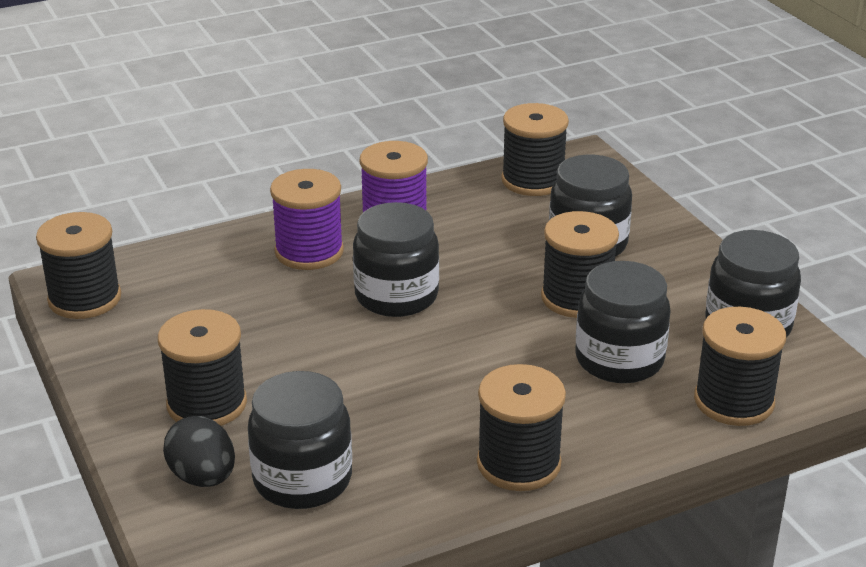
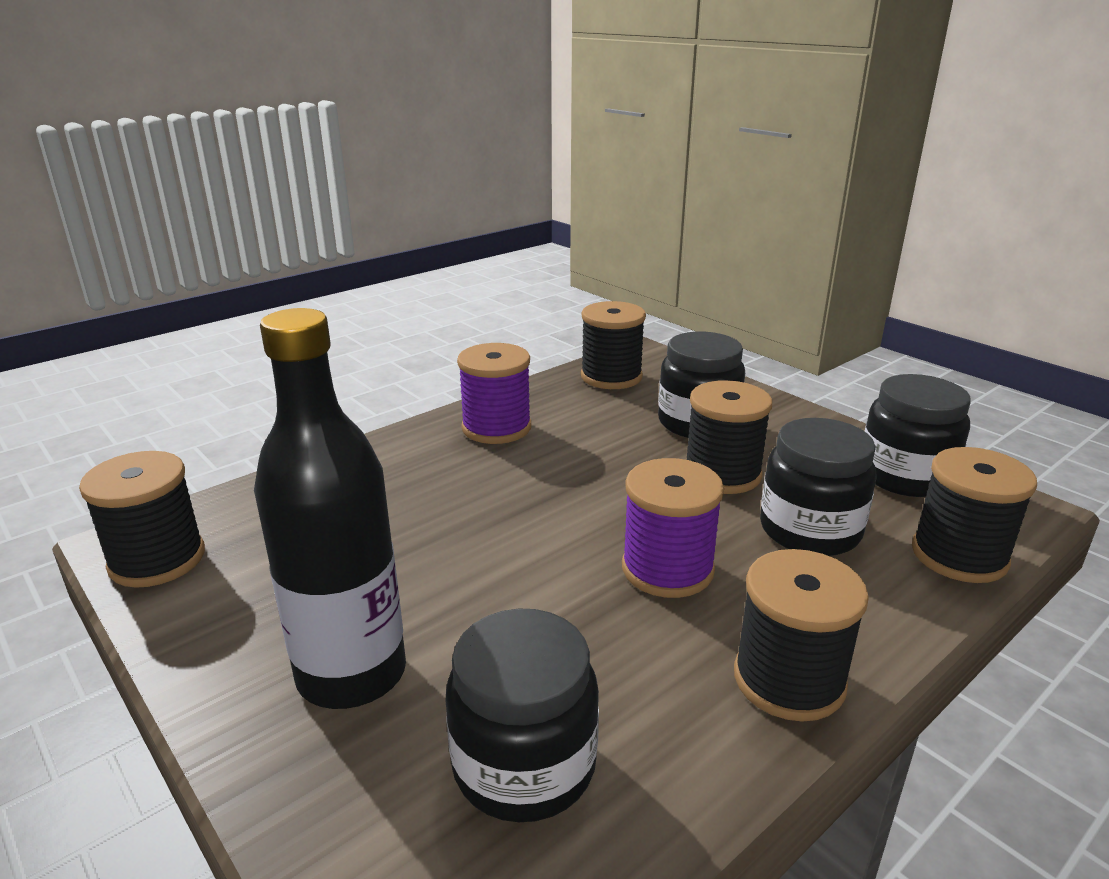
camera: 15 degrees left, 5 degrees down
(203, 477) = (378, 794): black egg -> none
(207, 404) = (352, 674): black spool -> black bottle
(309, 252) = (418, 468): purple spool -> purple spool (667, 569)
(396, 296) = (534, 500): black jar -> none

